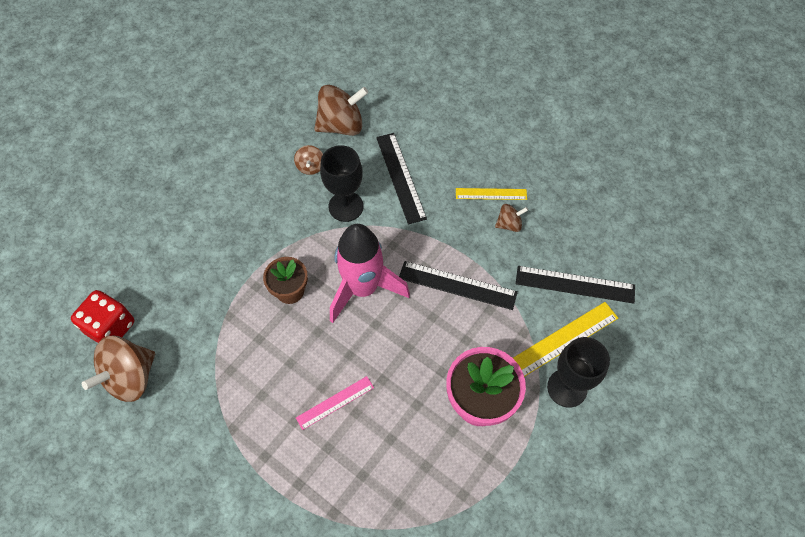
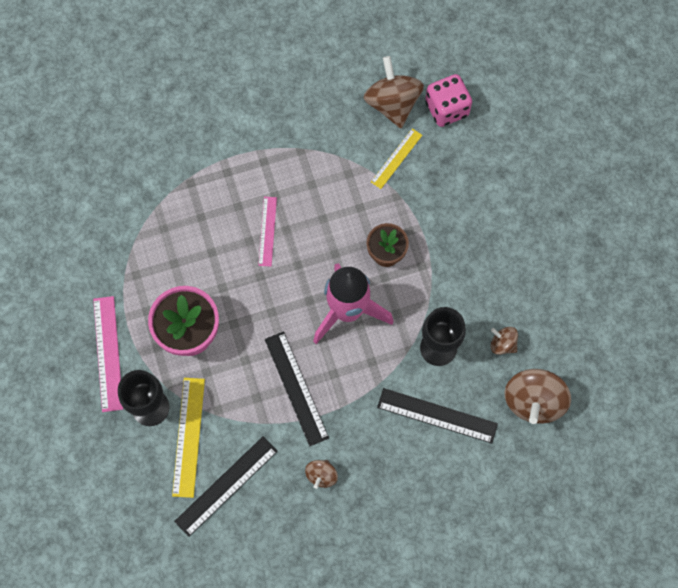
camera: 125 degrees right, 10 degrees up
(111, 327) = (447, 109): red dice -> pink dice
(457, 285) = (296, 388): black ruler -> black ruler turned 75 degrees counterclockwise
(491, 194) = (363, 483): yellow ruler -> yellow ruler (396, 158)
(553, 462) = (108, 353): none -> pink ruler

